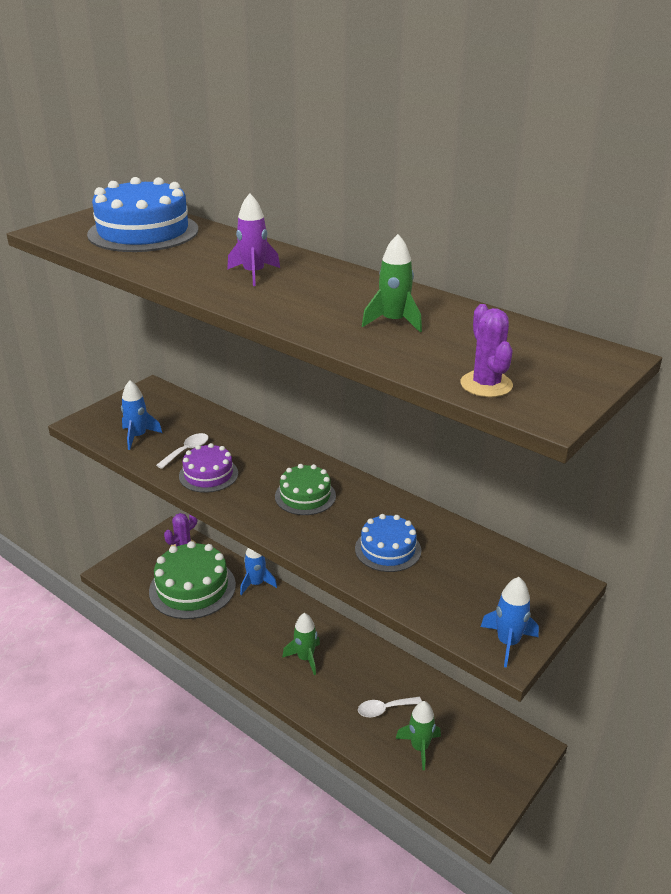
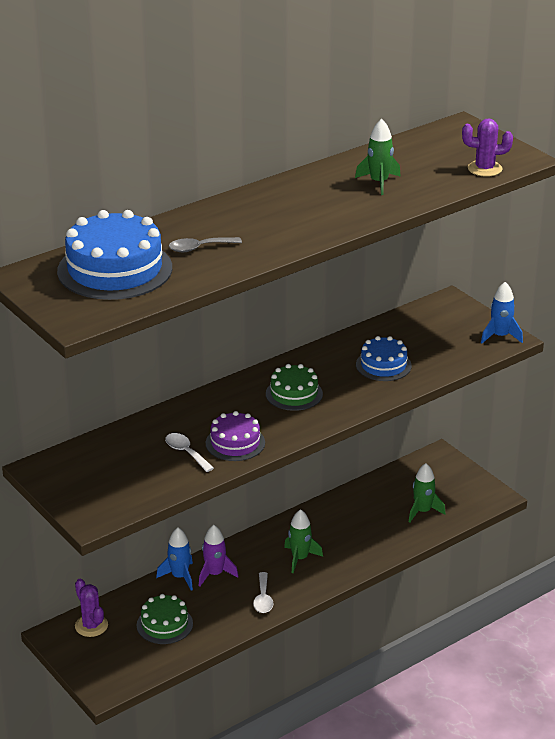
camera: 75 degrees left, 0 degrees up
(138, 436) = (141, 482): blue rocket -> none
(192, 588) = (164, 624): green cake -> green cake, size x0.57
(194, 256) = (199, 248): none -> grey spoon
(254, 274) = (257, 225): purple rocket -> purple rocket (215, 574)
(384, 709) = (377, 522): white spoon -> white spoon (263, 599)

